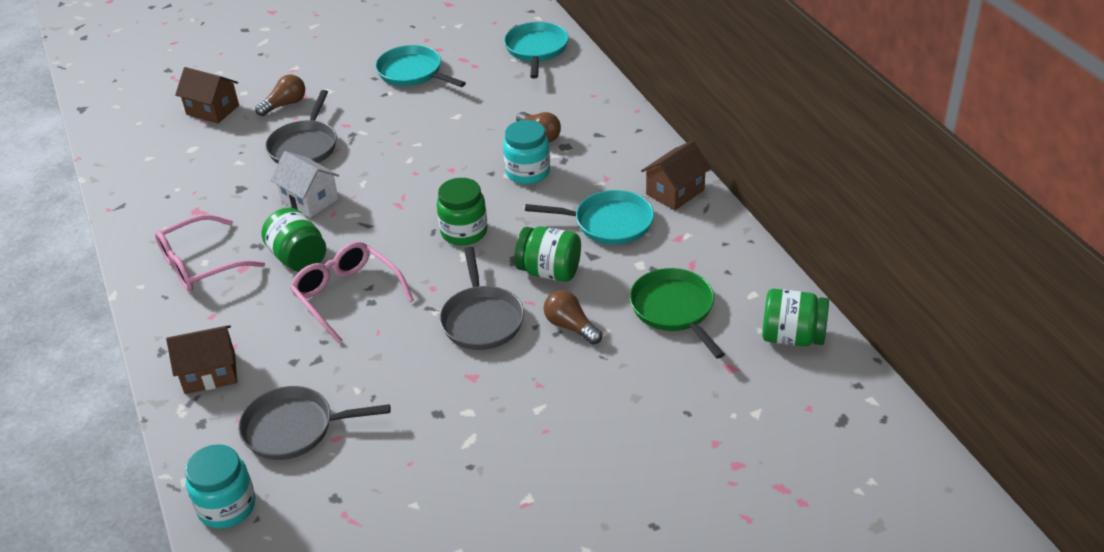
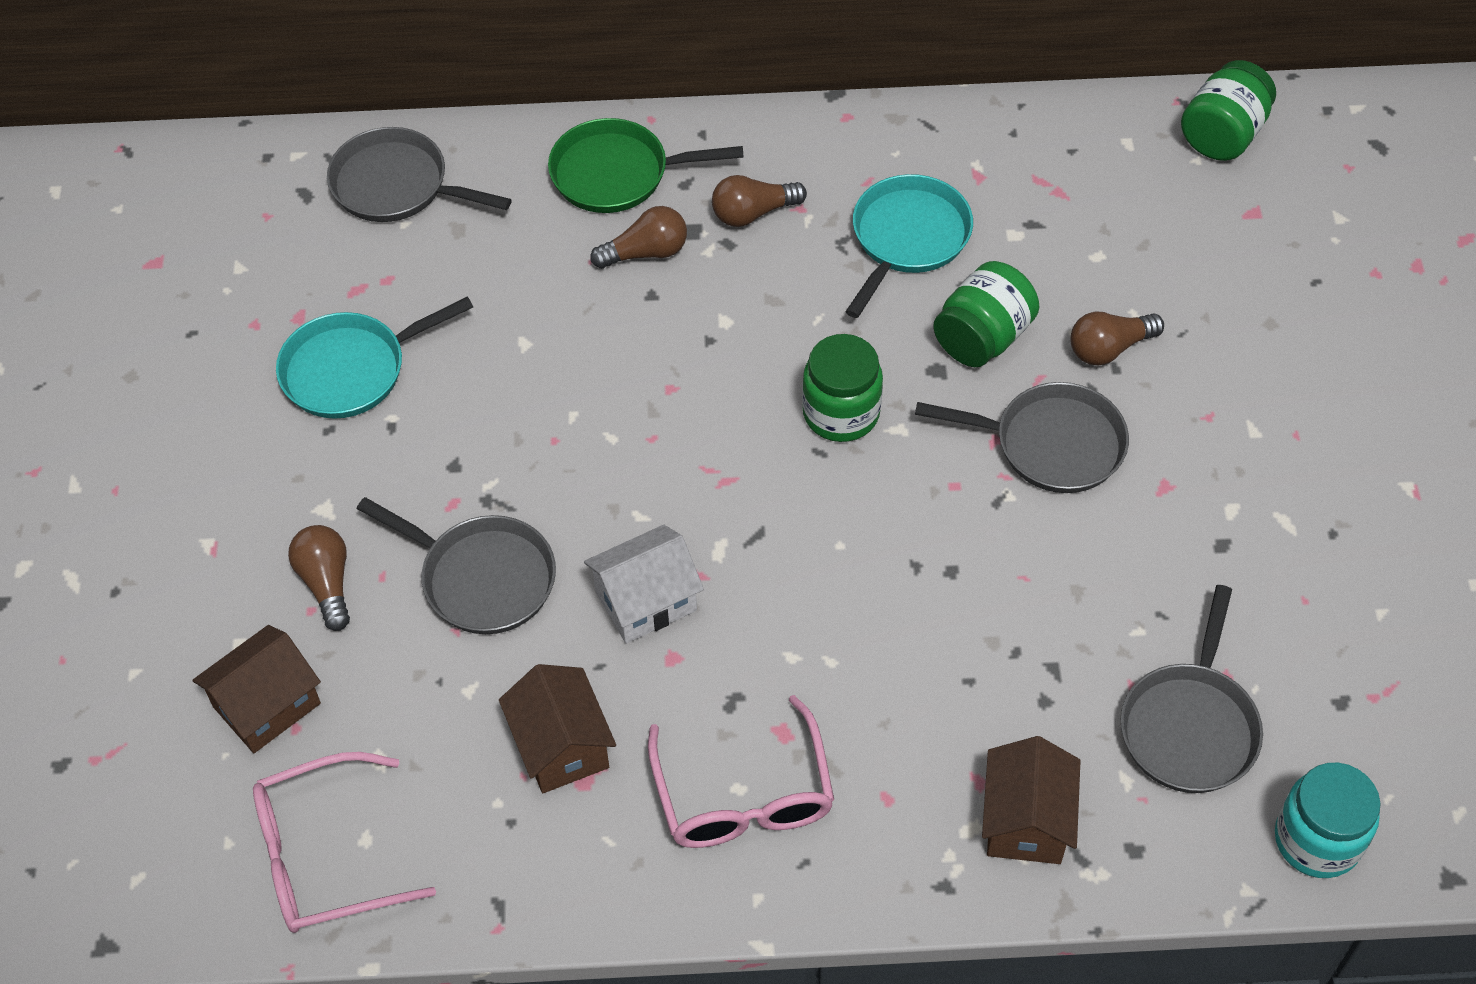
camera: 70 degrees left, 15 degrees up
(298, 258) = (796, 647): green jar -> none
(347, 296) = (922, 599): pink glasses -> pink glasses (325, 856)
(528, 172) = (734, 295): turquoise jar -> none
(536, 50) = (397, 185): turquoise pan -> grey pan
(591, 163) = (753, 213): none -> brown light bulb
(674, 310) = (1123, 229): green pan -> green pan (617, 174)
(675, 192) = (875, 144): brown house -> brown house (561, 746)

